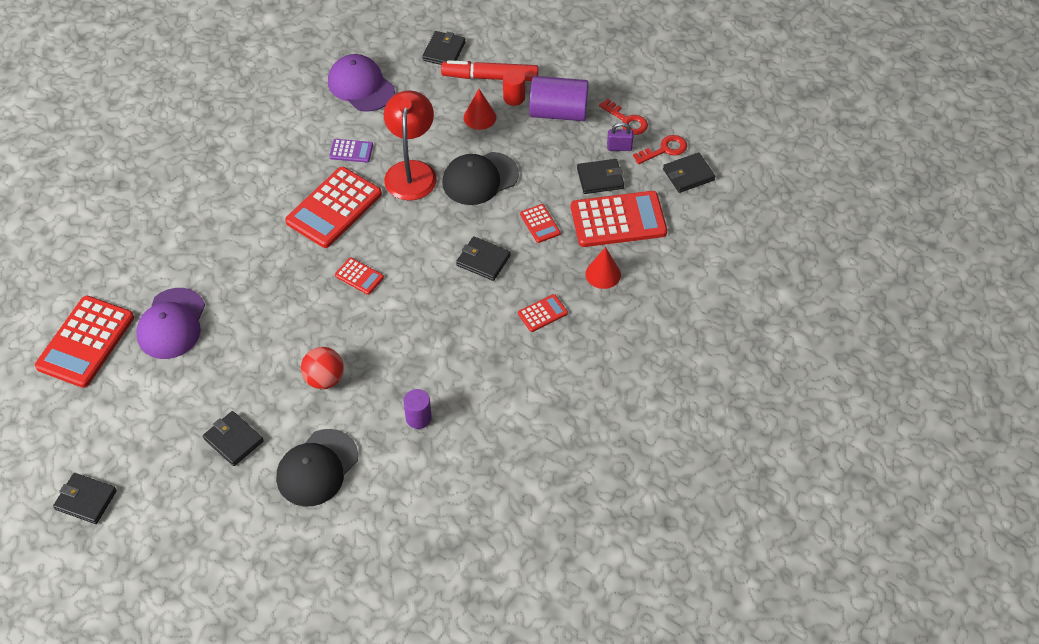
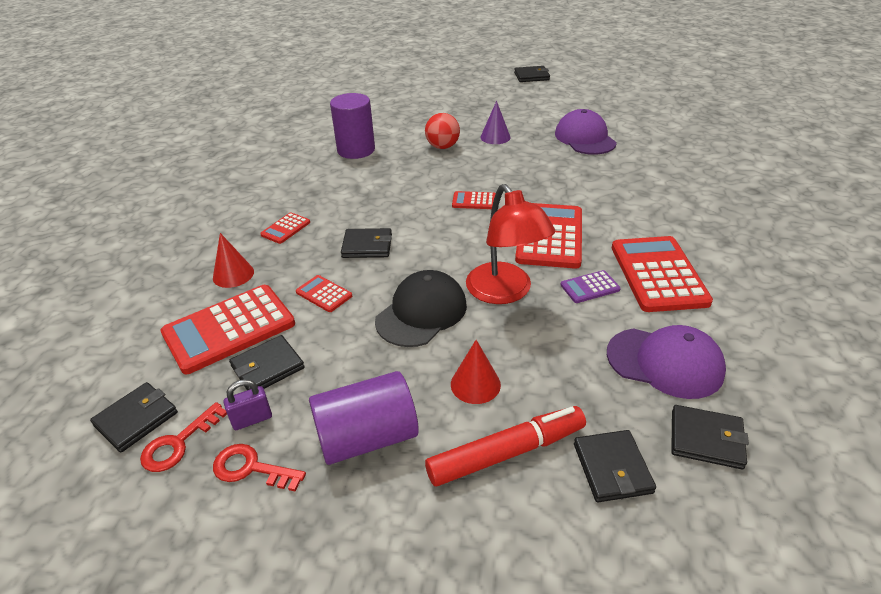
camera: 155 degrees right, 15 degrees down
(85, 342) = (627, 116): red calculator -> red calculator (658, 274)
(233, 440) = (474, 111): black wallet -> black wallet (706, 439)
(257, 371) = (495, 137): none -> purple cone
(317, 468) = (408, 116): black cap -> none
(418, 418) = (356, 150): purple cylinder -> purple cylinder, size x1.82
(514, 98) = (447, 433): red cylinder -> none

